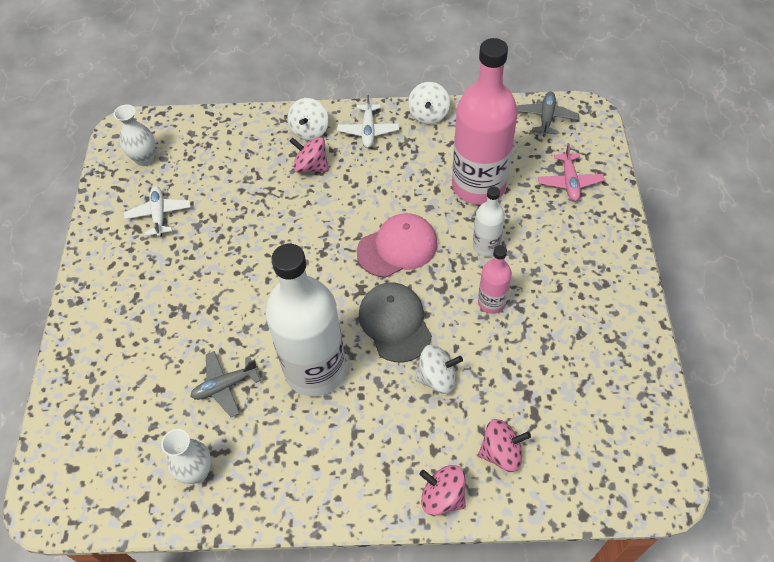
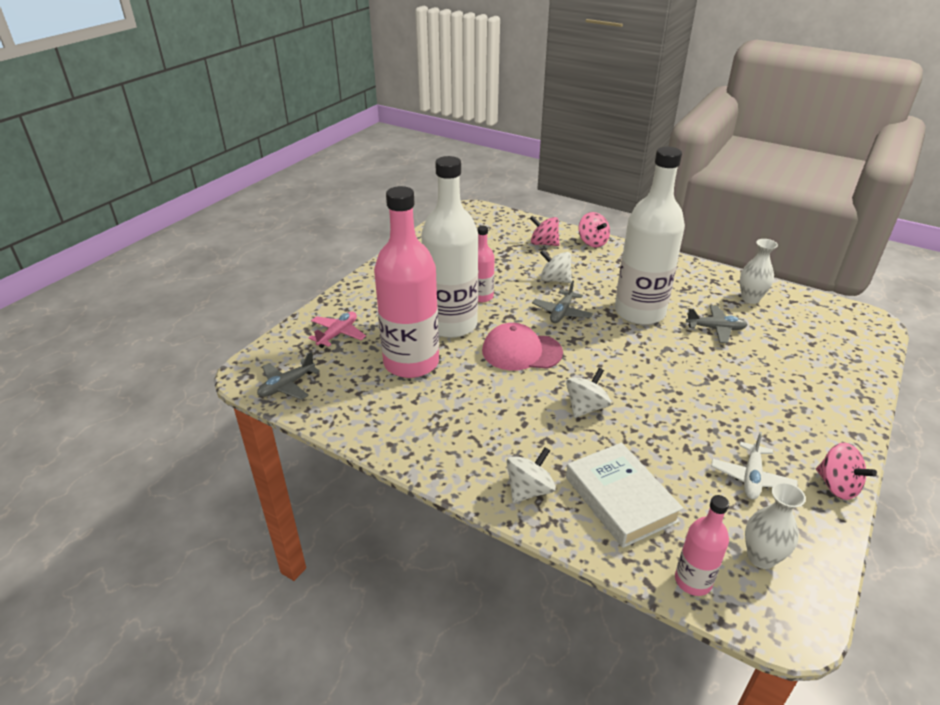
camera: 150 degrees left, 20 degrees down
(184, 126) = (693, 581): none -> pink bottle
(247, 153) = (620, 499): none -> white book
(311, 166) = (553, 450): pink spinning top -> pink spinning top (837, 486)
(368, 131) = (464, 457): white plane -> none
(395, 323) = (561, 313): grey cap -> grey plane
(428, 115) = (387, 442): white spinning top -> white spinning top (586, 407)
(486, 246) = (451, 324): white bottle -> white bottle, size x2.11

